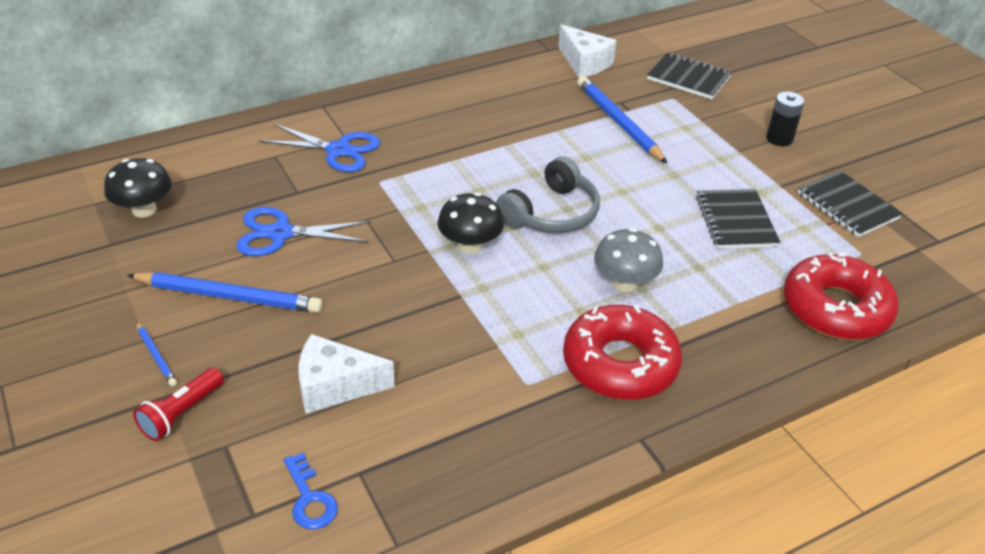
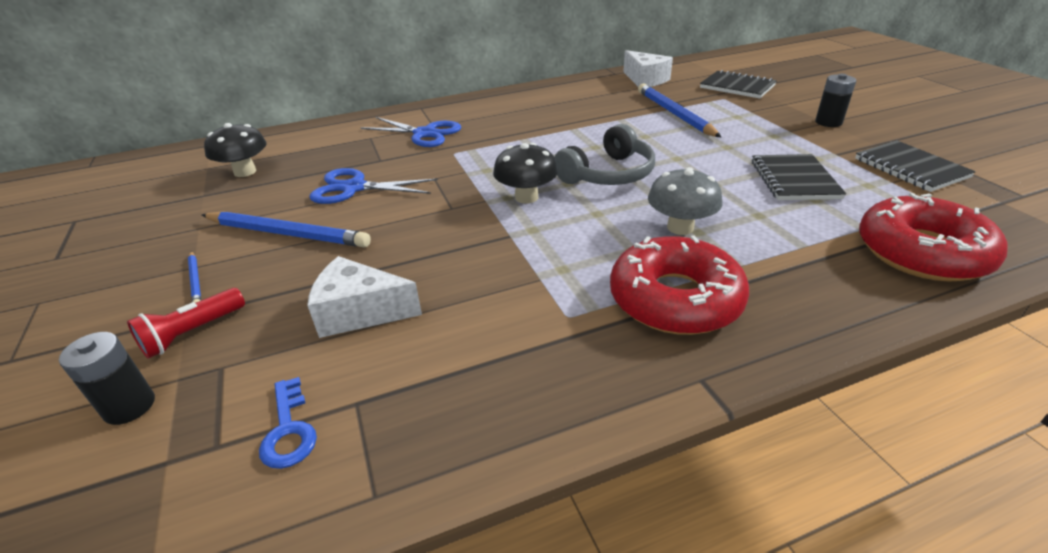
camera: 10 degrees right, 5 degrees down
(158, 485) = (129, 406): none -> black battery

